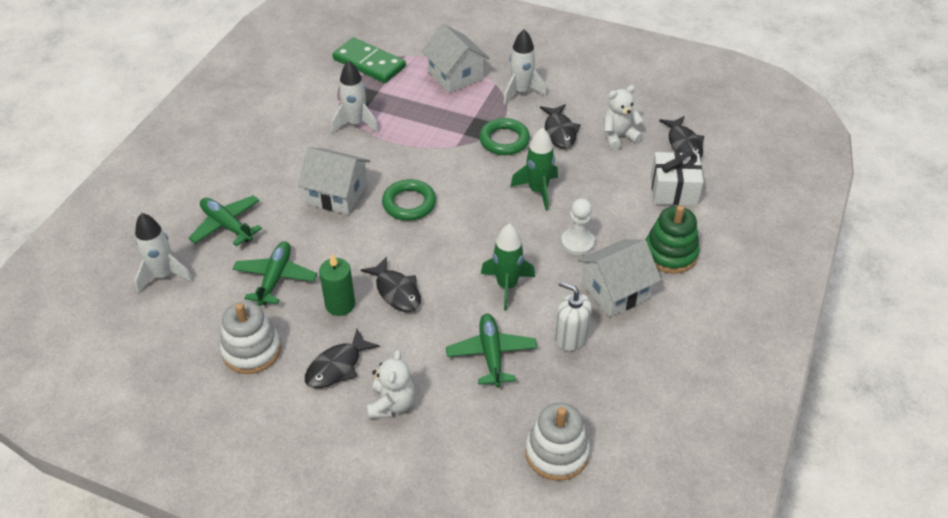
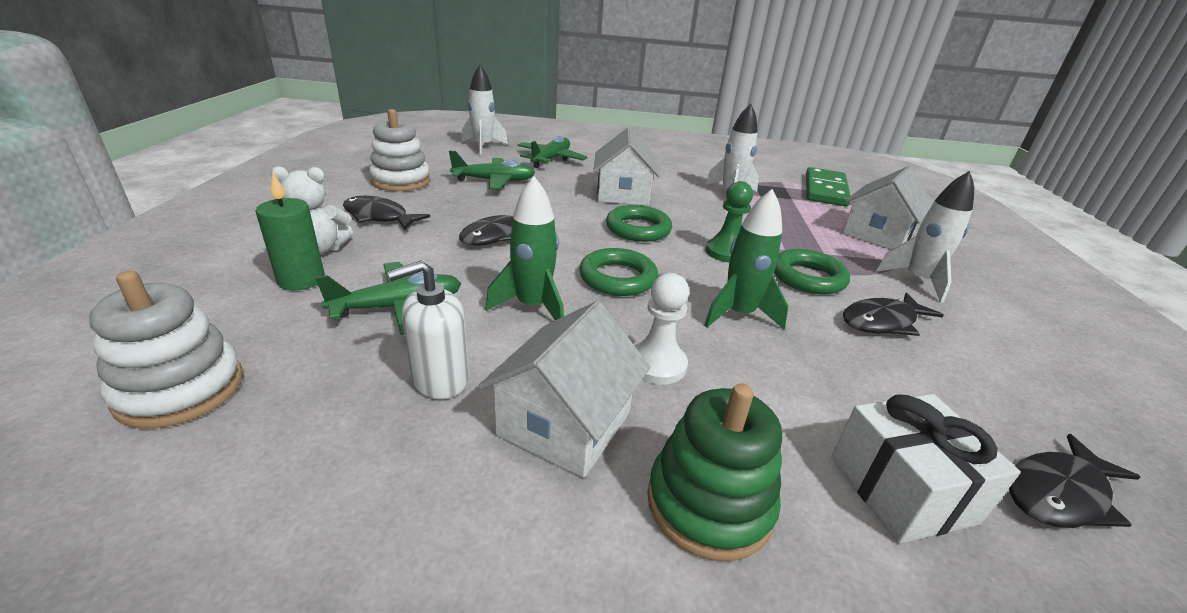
camera: 70 degrees right, 15 degrees down
(340, 304) = (468, 210): green candle -> green candle (301, 280)
(460, 167) = (726, 252): none -> green pawn
(481, 235) = (617, 278): none -> green ring
(570, 337) = (440, 379): white soap dispenser -> white soap dispenser turned 135 degrees counterclockwise
(615, 291) = (565, 423): white house -> white house turned 75 degrees clockwise
(618, 136) = (953, 387): white teddy bear -> none

